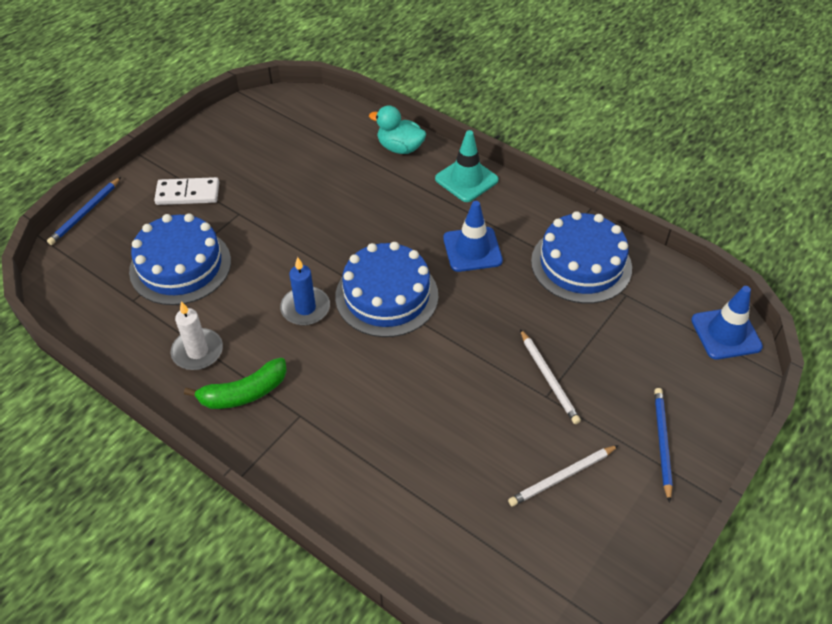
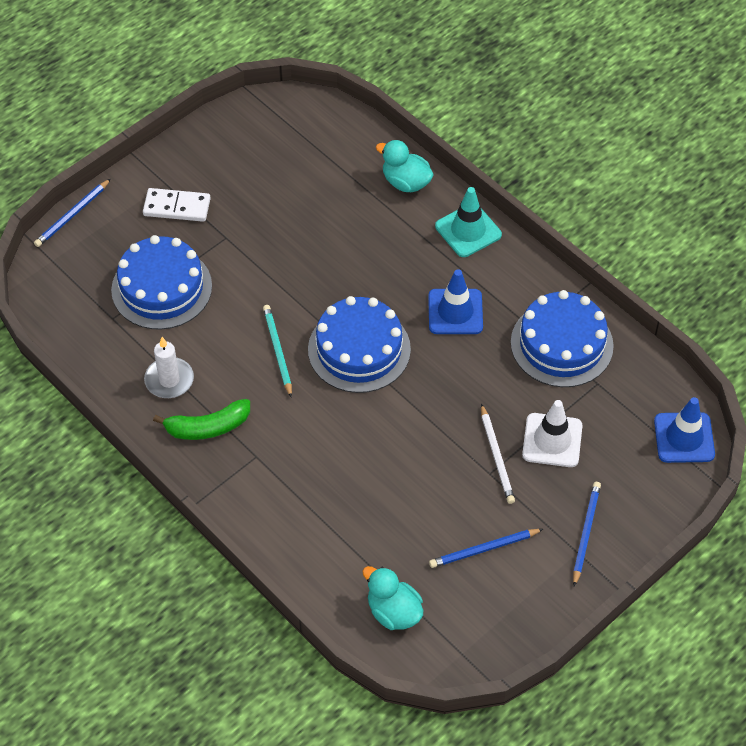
camera: 10 degrees right, 5 degrees up
(305, 308) = (277, 351): blue candle -> turquoise pencil
(482, 564) = (393, 612): none -> turquoise duck
(562, 477) = (484, 549): white pencil -> blue pencil
(599, 354) = (552, 440): none -> white traffic cone

